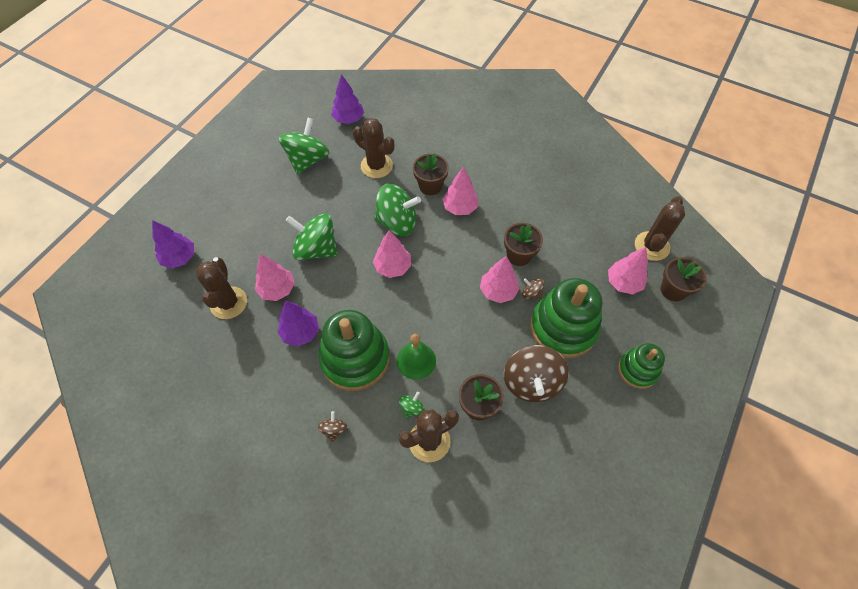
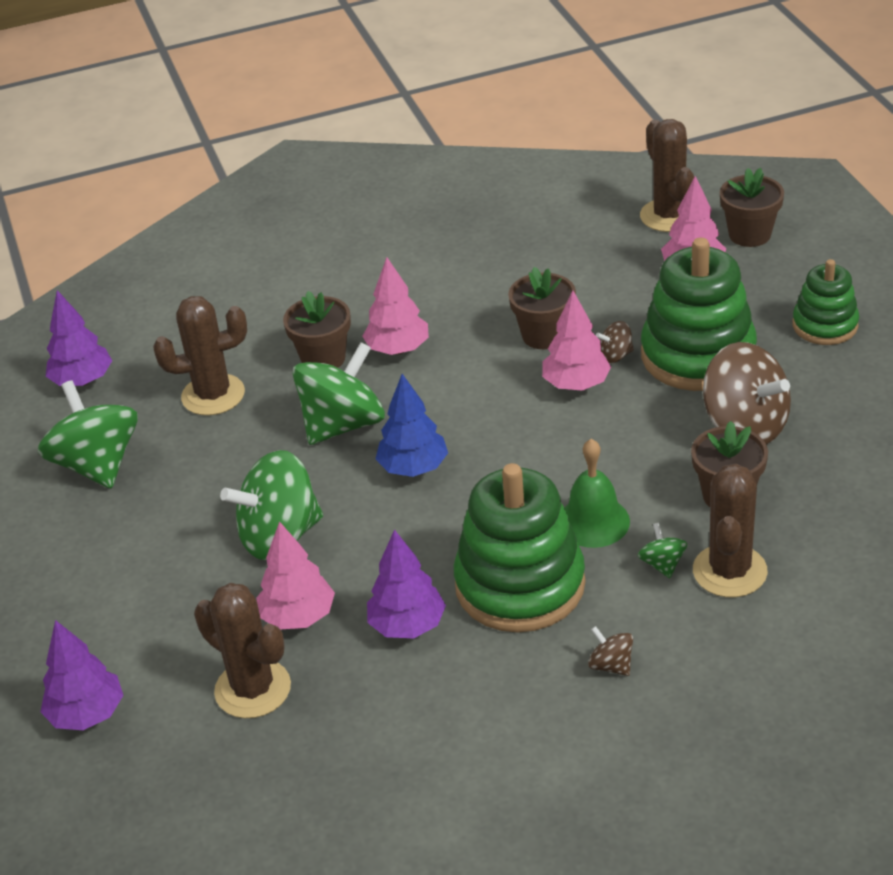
camera: 45 degrees left, 20 degrees down
(393, 267) = (413, 468): pink tree -> blue tree

